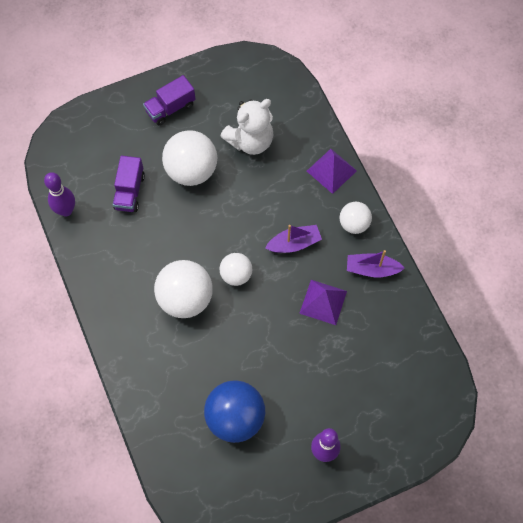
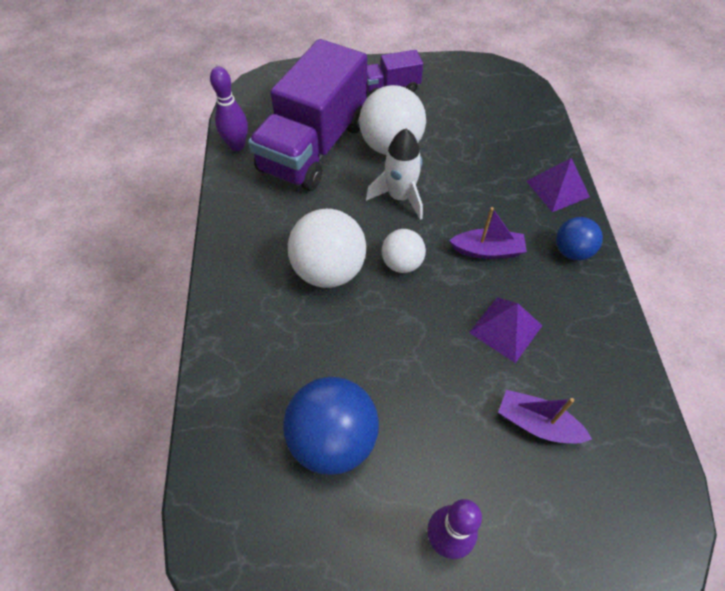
camera: 20 degrees right, 10 degrees down
(129, 191) = (313, 147): purple truck -> purple truck, size x2.20
(215, 217) = (400, 197): none -> white rocket
(250, 141) = (469, 136): white teddy bear -> none
(354, 224) = (572, 251): white ball -> blue ball
(372, 269) = (584, 309): purple boat -> purple boat (537, 424)

